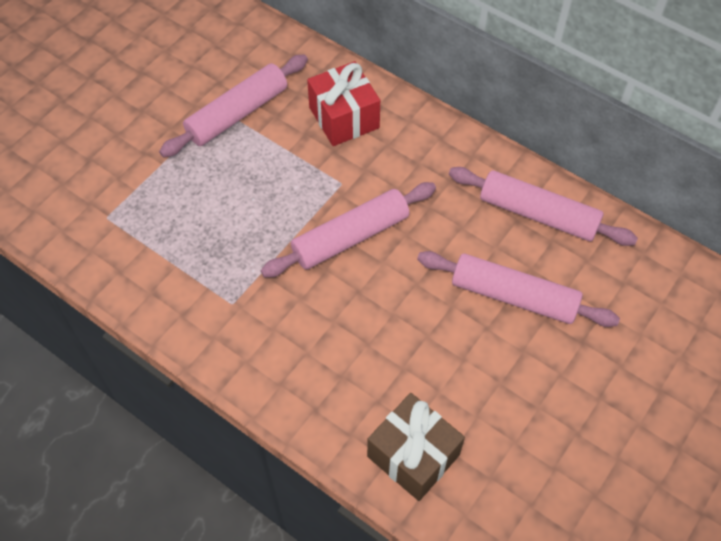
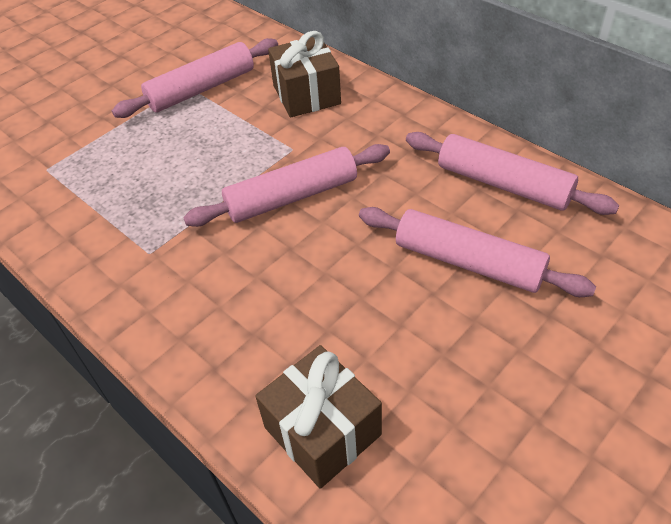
camera: 10 degrees right, 10 degrees down
(344, 118) = (306, 95): red gift -> brown gift

